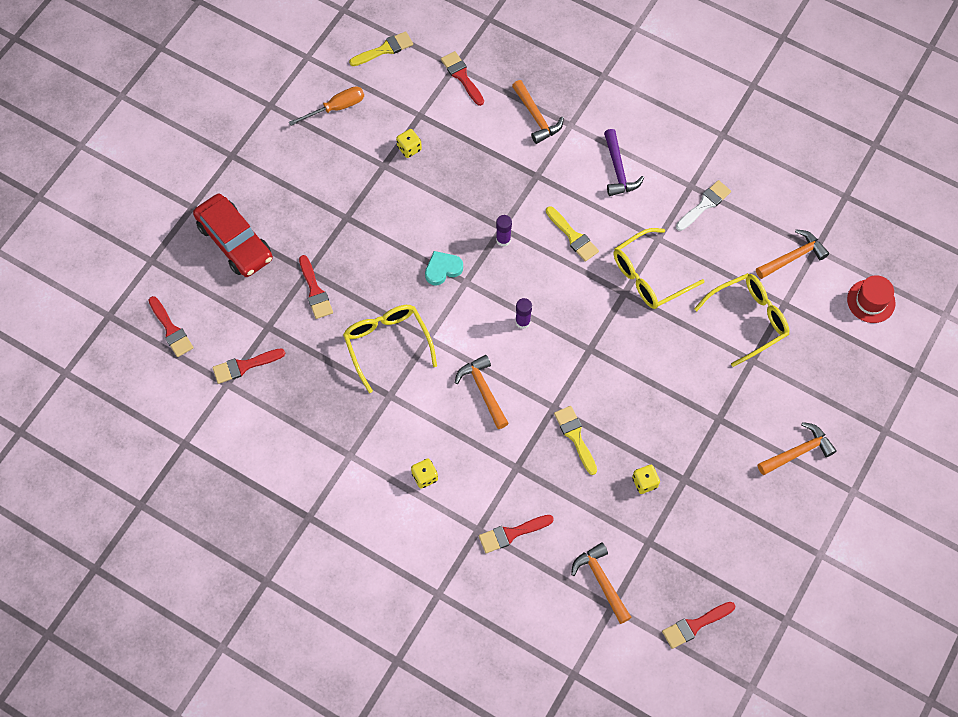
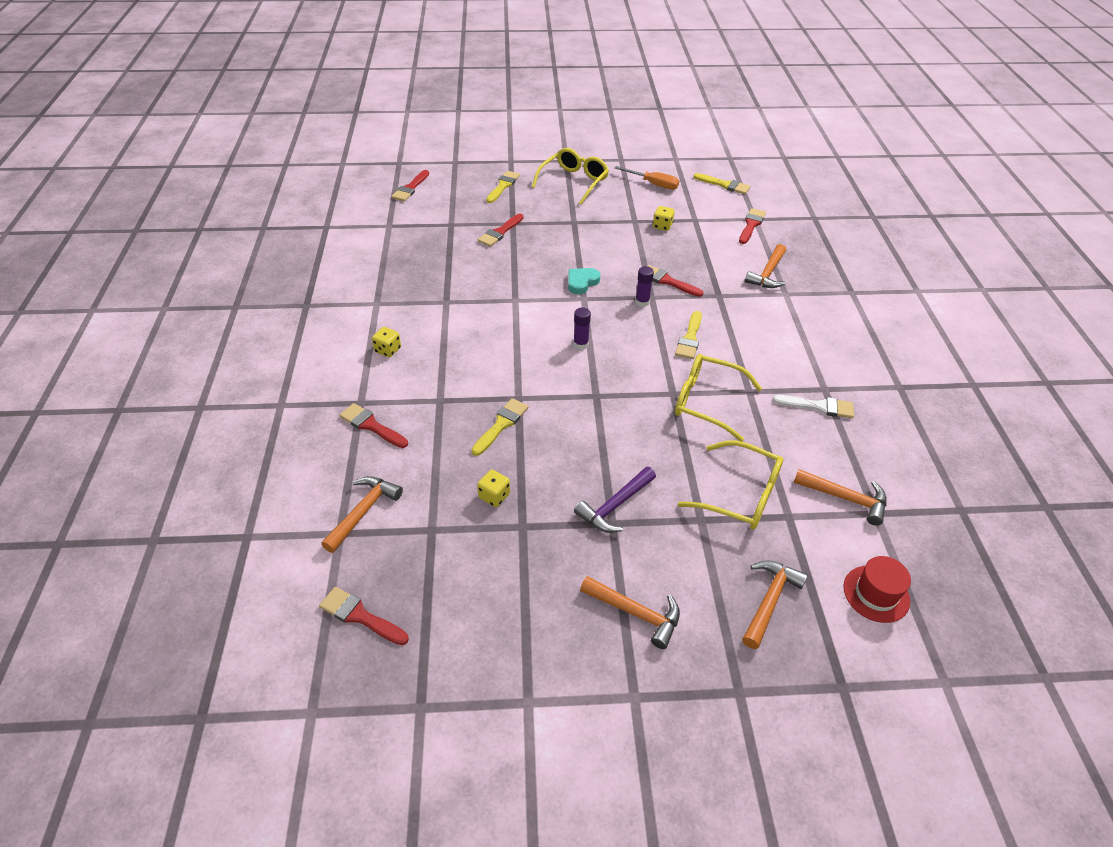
camera: 55 degrees right, 20 degrees down
(235, 241) = (503, 186): red car -> yellow brush
(244, 366) = (410, 227): red brush -> red brush (667, 281)
(387, 344) = (489, 282): yellow glasses -> yellow glasses (573, 182)
(442, 269) = (582, 282): turquoise heart -> turquoise heart turned 75 degrees counterclockwise
(483, 390) = (496, 349): orange hammer -> orange hammer (769, 601)
(618, 170) = (781, 337): purple hammer -> purple hammer (615, 506)

